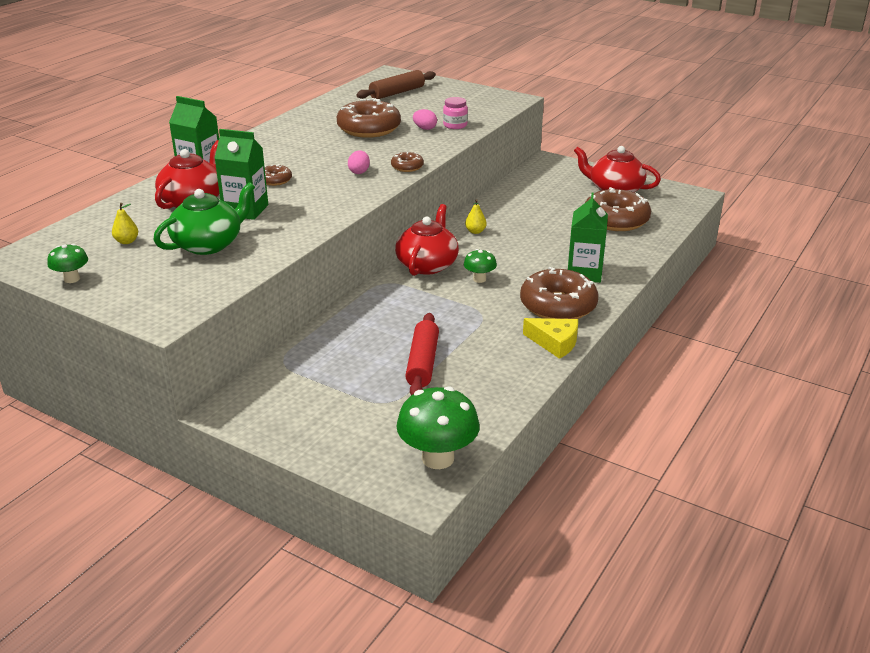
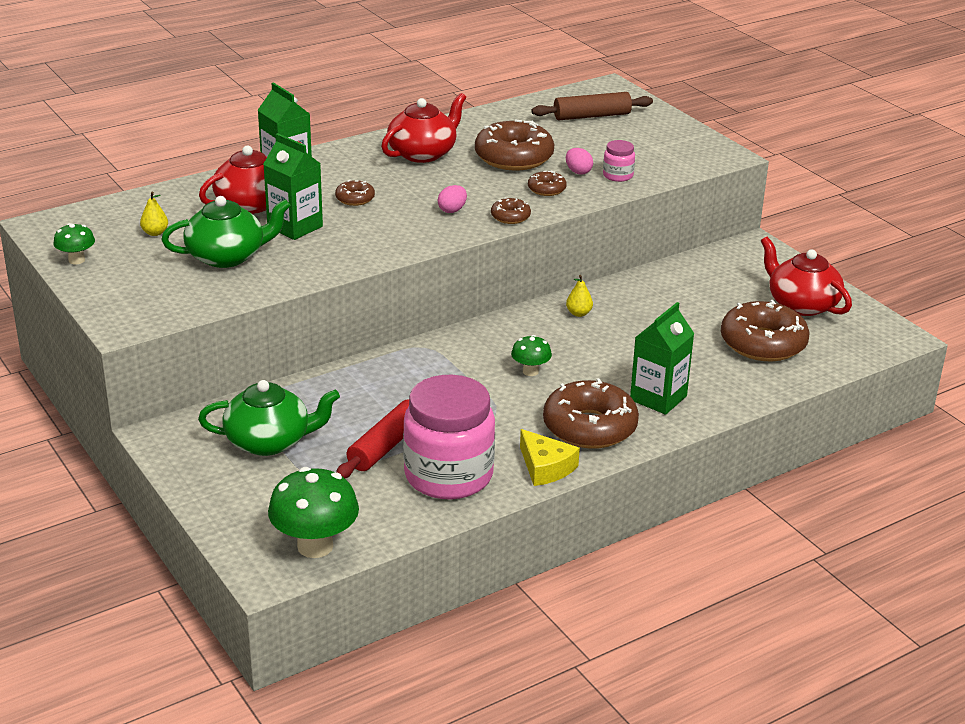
camera: 25 degrees right, 0 degrees up
(325, 387) = (269, 441): none -> green teapot
(414, 144) = (546, 189): none -> brown donut
(427, 265) = (488, 338): red teapot -> red teapot (423, 153)
(491, 370) = (448, 475): none -> pink jar

